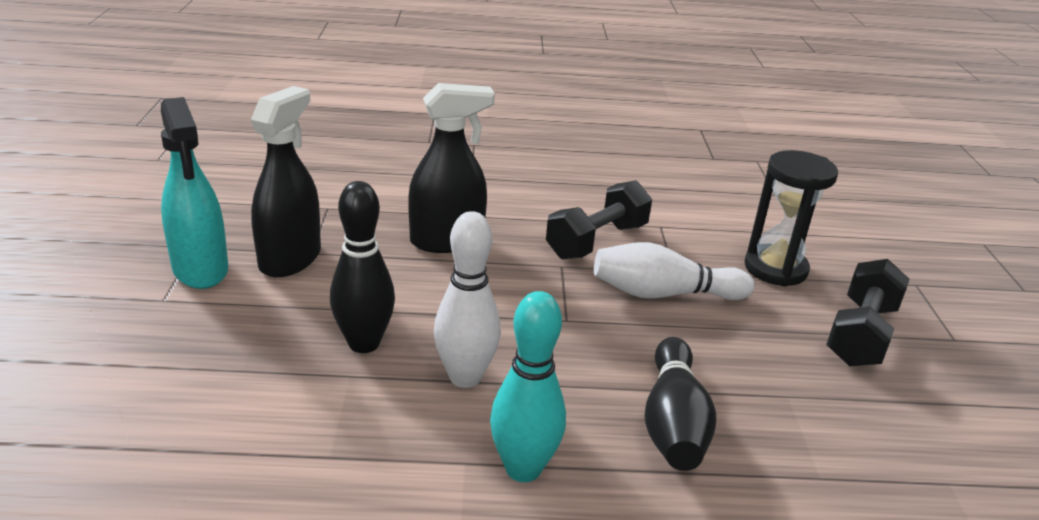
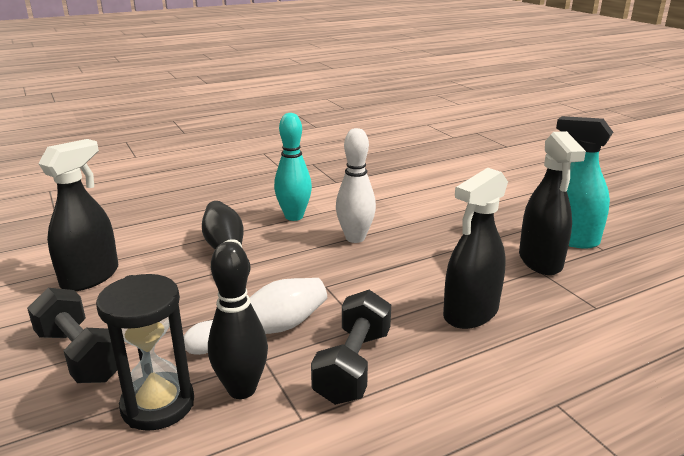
camera: 155 degrees right, 5 degrees down
(364, 343) = (425, 235): black bowling pin -> black bowling pin (242, 389)
(860, 334) = (81, 355): black dumbbell -> black dumbbell turned 45 degrees counterclockwise
(888, 450) = (90, 277): none -> black spray bottle

